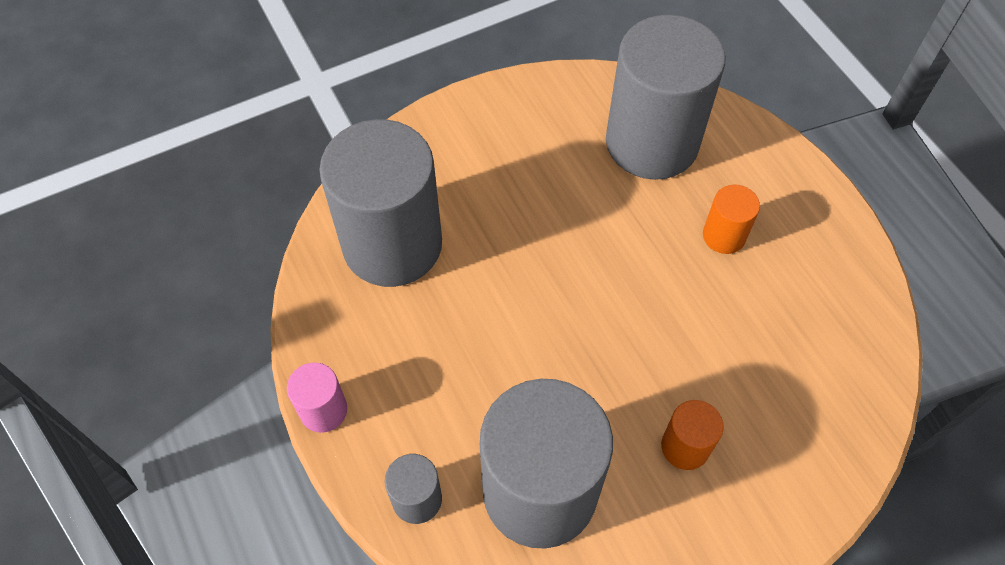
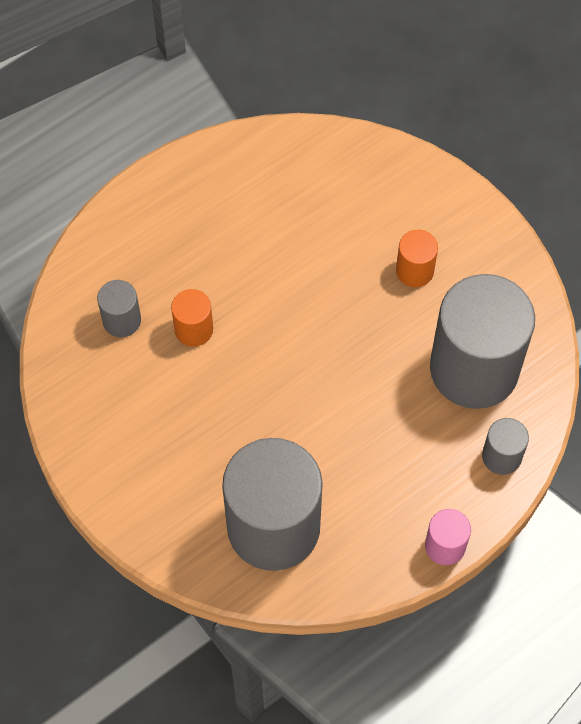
camera: 100 degrees left, 5 degrees up
(652, 142) = (121, 320): grey cylinder -> grey cylinder, size x0.44
(724, 236) = (215, 254): orange cylinder -> orange cylinder (194, 329)

